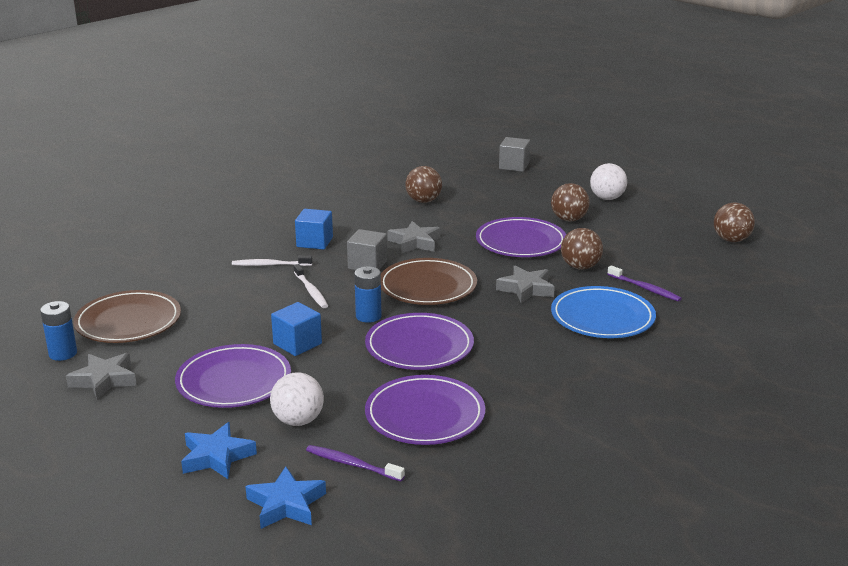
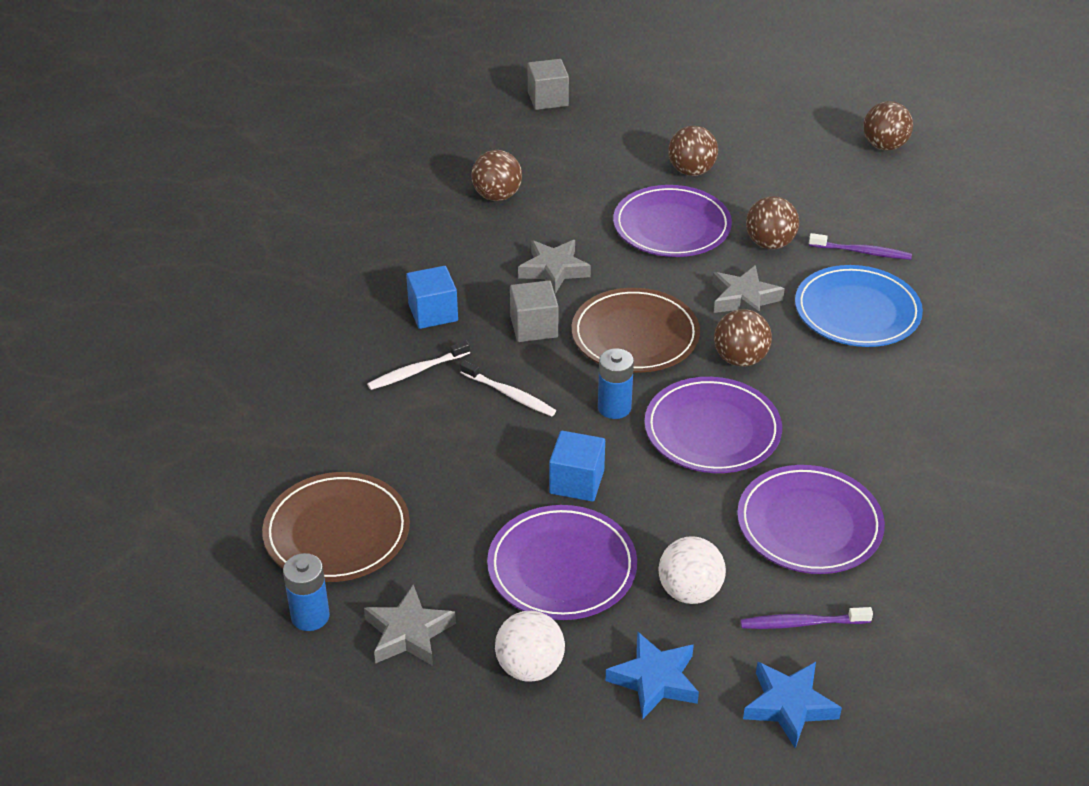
camera: 30 degrees left, 15 degrees up
(485, 317) = (740, 359): none -> brown ball
(607, 198) = (702, 121): white ball -> white ball (530, 667)

